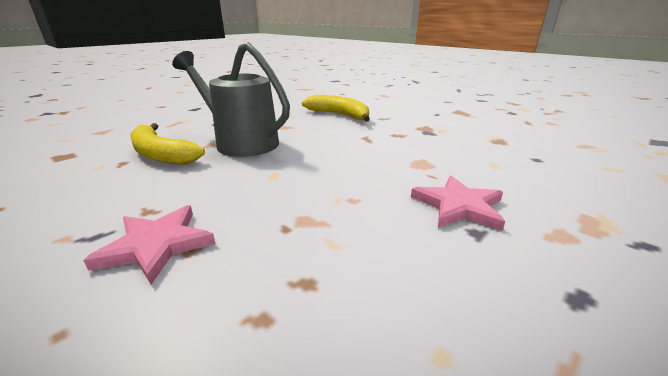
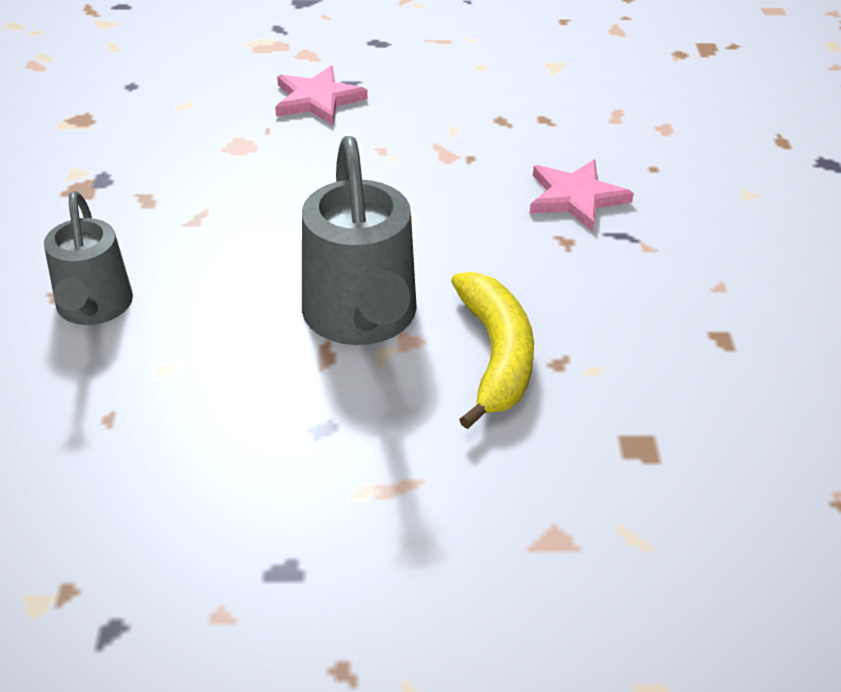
camera: 135 degrees left, 15 degrees up
(339, 115) = (94, 308): yellow banana -> grey watering can

